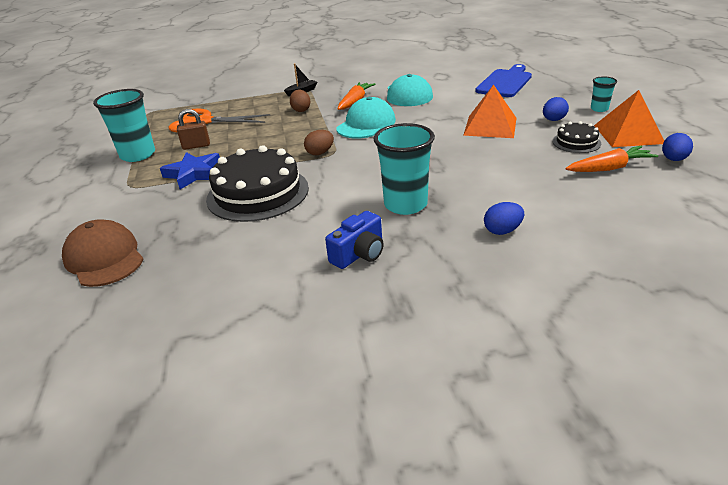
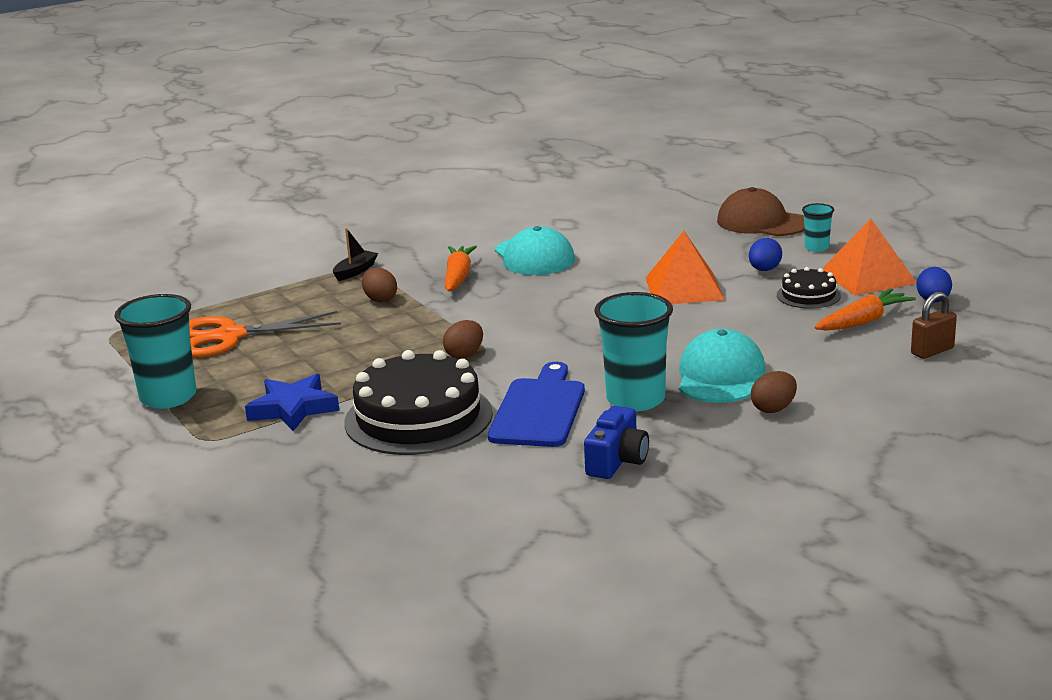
camera: 20 degrees left, 10 degrees down
(104, 258) = (270, 525): brown cap -> brown cap (762, 222)
(196, 146) = (255, 372): brown padlock -> brown padlock (932, 351)
(366, 124) = (502, 307): turquoise cap -> turquoise cap (720, 376)
(502, 231) = (773, 409): blue egg -> brown egg
(505, 82) = (668, 224): blue cutting board -> blue cutting board (539, 410)

